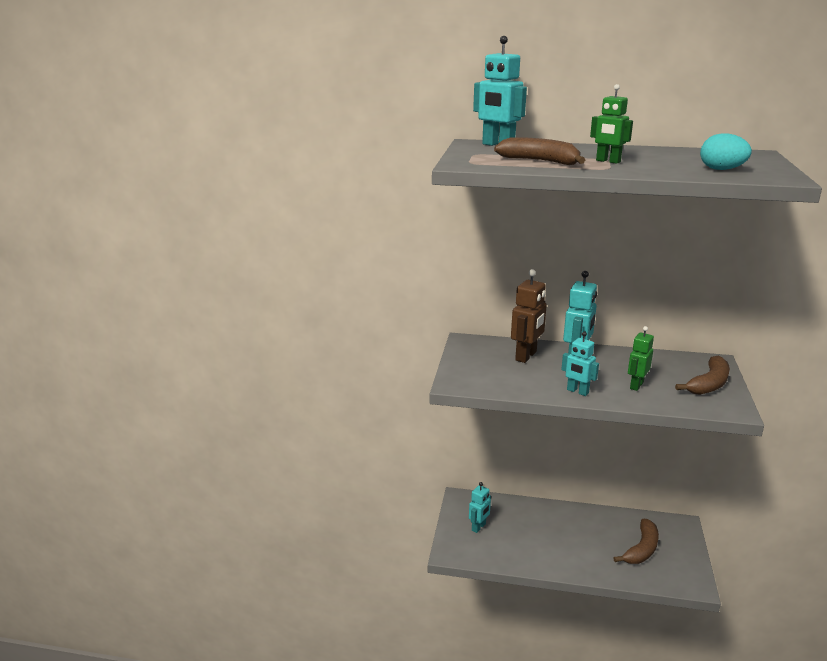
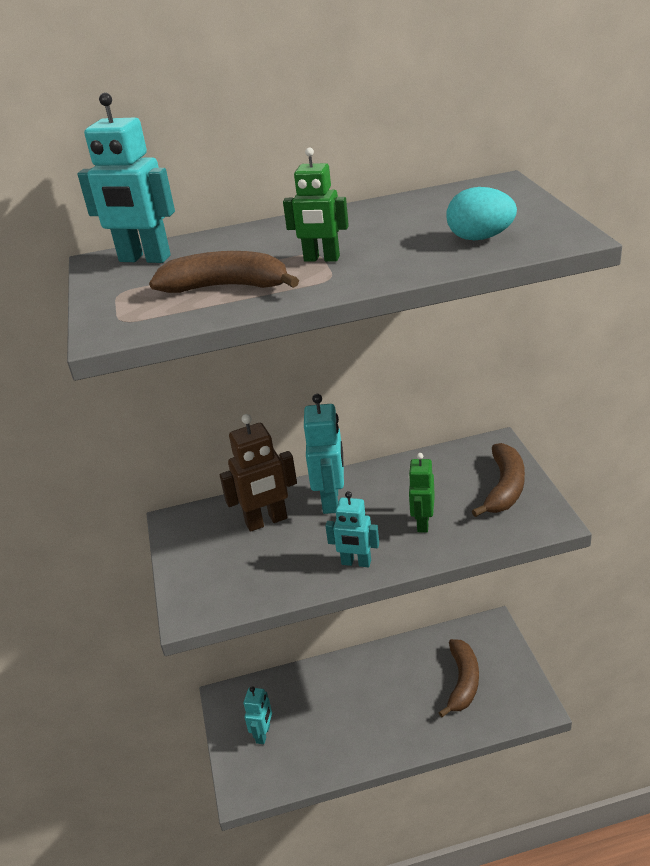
camera: 20 degrees left, 10 degrees up
(526, 356) = (266, 521): brown robot -> brown robot turned 60 degrees clockwise

